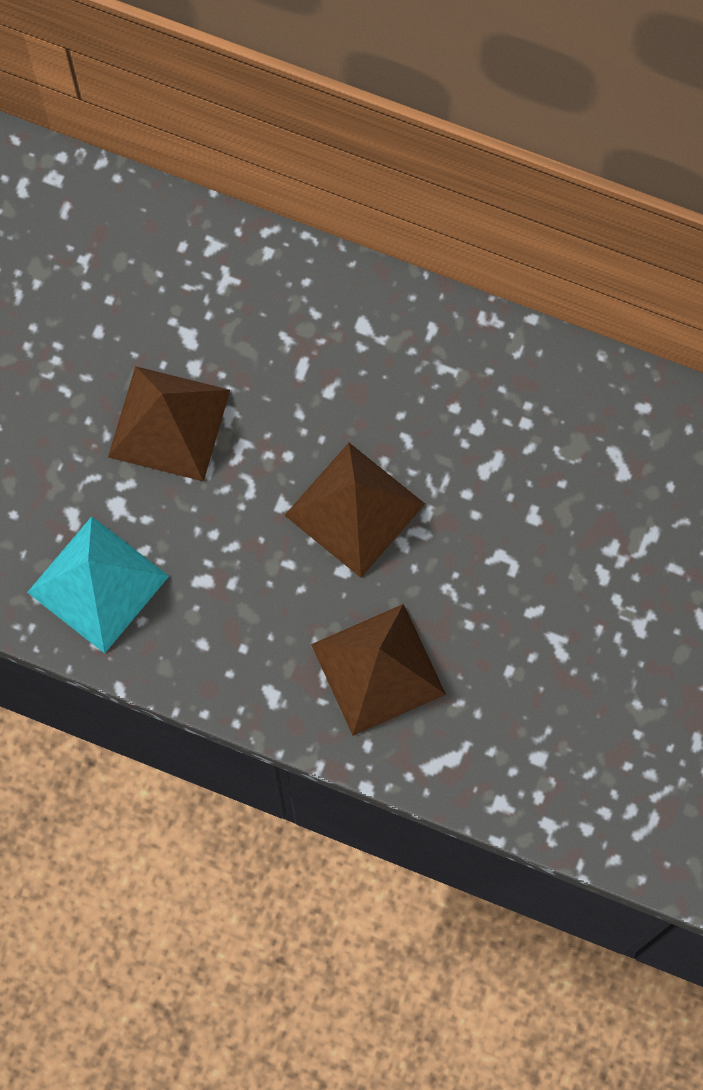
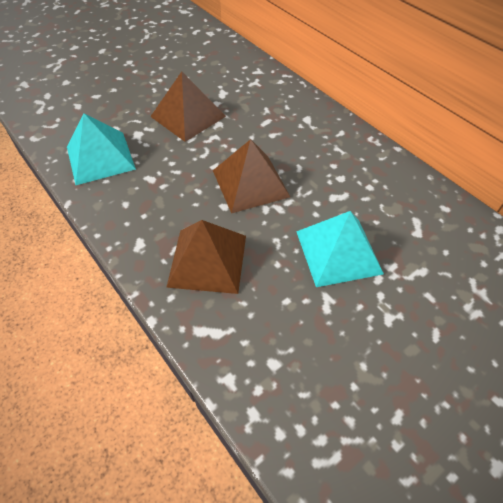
camera: 30 degrees right, 20 degrees down
(536, 563) = (338, 252): none -> turquoise pyramid

